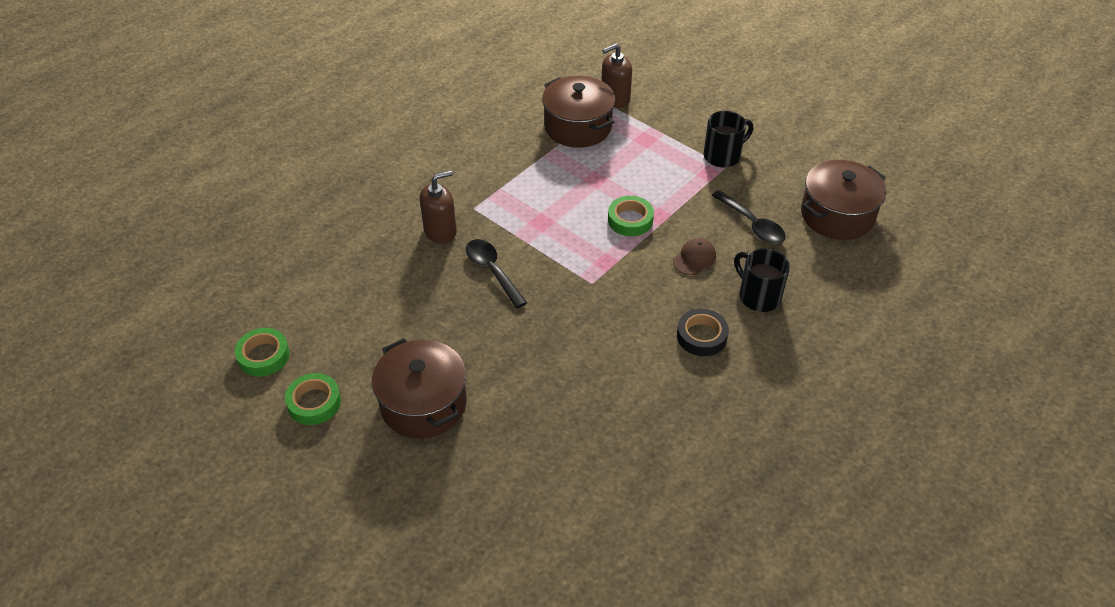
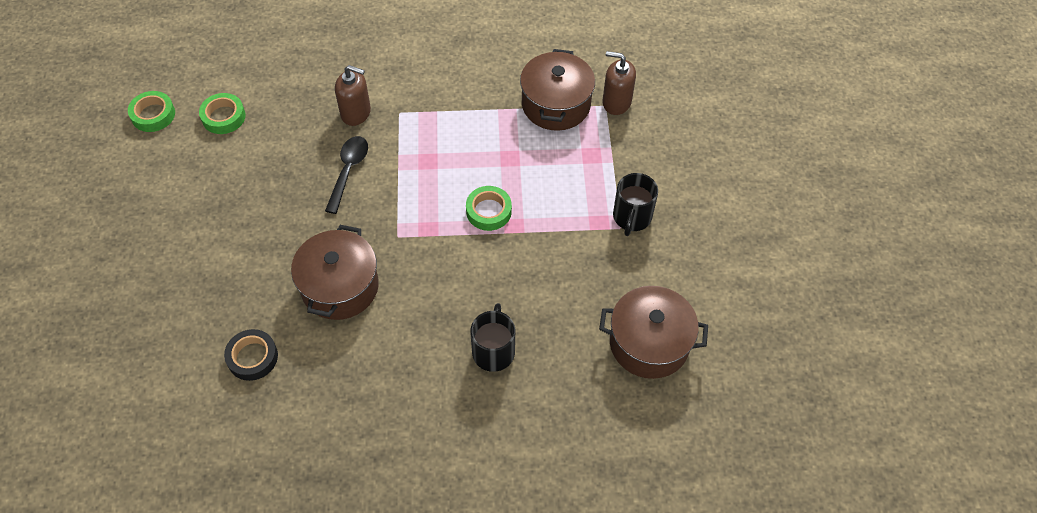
camera: 45 degrees right, 10 degrees up
(314, 403) = (139, 171): green tape -> green tape (223, 117)
(423, 404) = (191, 228): brown pot -> brown pot (340, 286)
(694, 258) = (491, 281): brown cap -> none
(701, 336) = (412, 343): black tape -> black tape (252, 357)
(723, 156) = (631, 217): black mug -> black mug turned 90 degrees clockwise
(752, 224) = (571, 292): black spoon -> none

